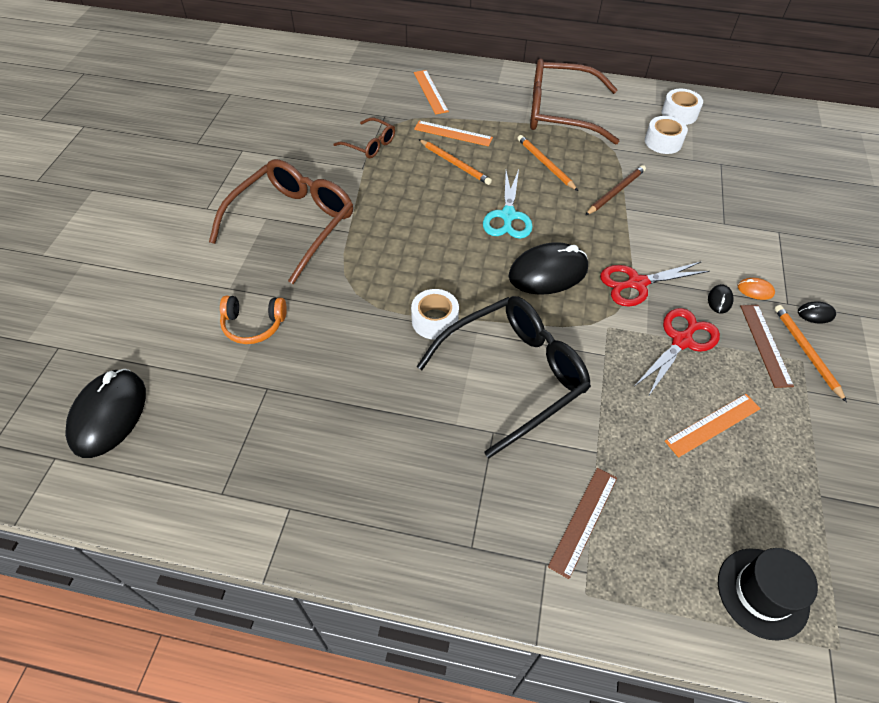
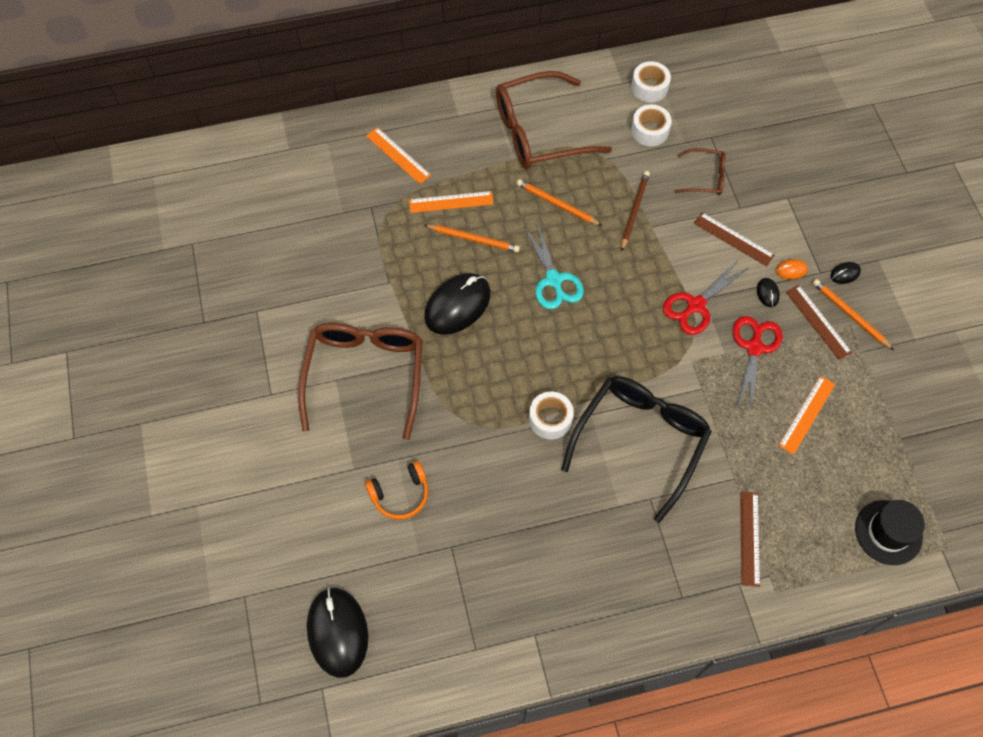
camera: 25 degrees left, 10 degrees up
(370, 145) = (379, 250): brown glasses -> brown glasses (705, 177)
(548, 272) = (618, 327): black mouse -> black mouse (457, 305)
(705, 245) = (733, 239): none -> brown ruler

